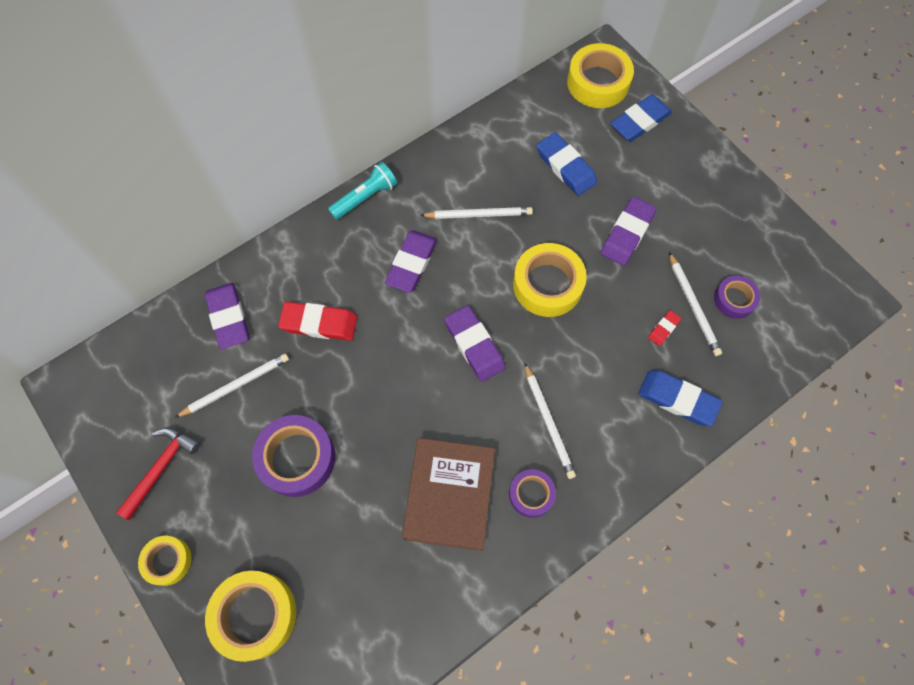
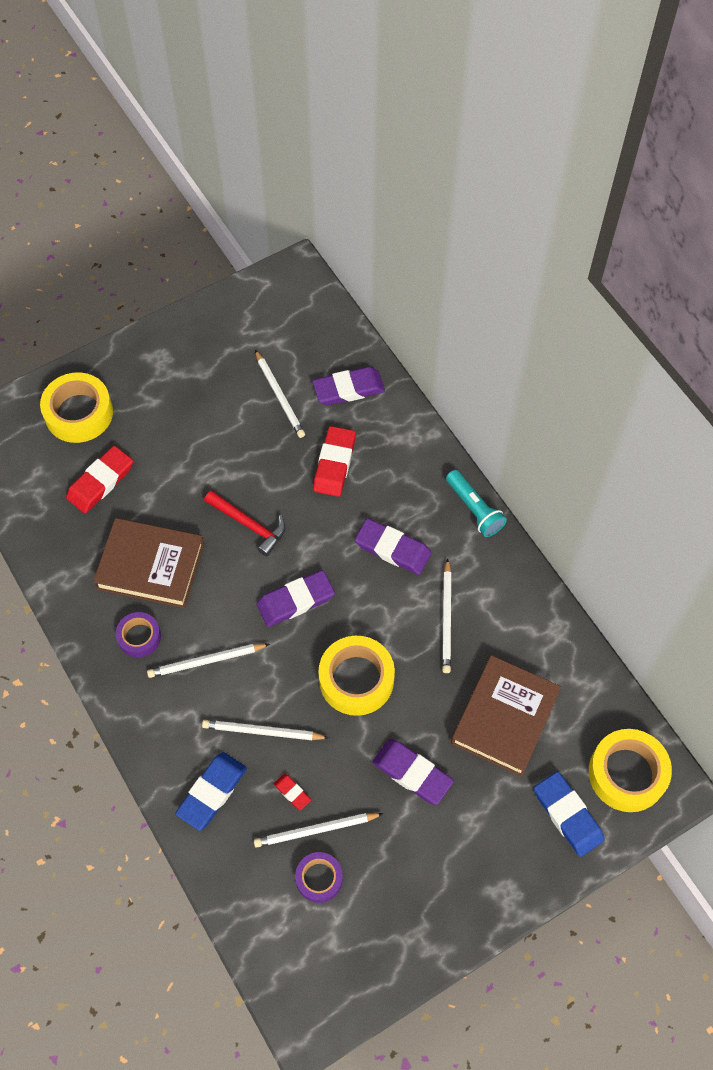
camera: 95 degrees right, 5 degrees down
(161, 468) = (212, 342): red hammer -> red hammer (249, 524)
(167, 561) = (134, 351): yellow tape -> none
(297, 458) = (205, 444): purple tape -> none
(348, 570) = (100, 482): none -> red eraser
(565, 167) = (504, 718): blue eraser -> brown book
(611, 361) = (262, 732): none -> white pencil

